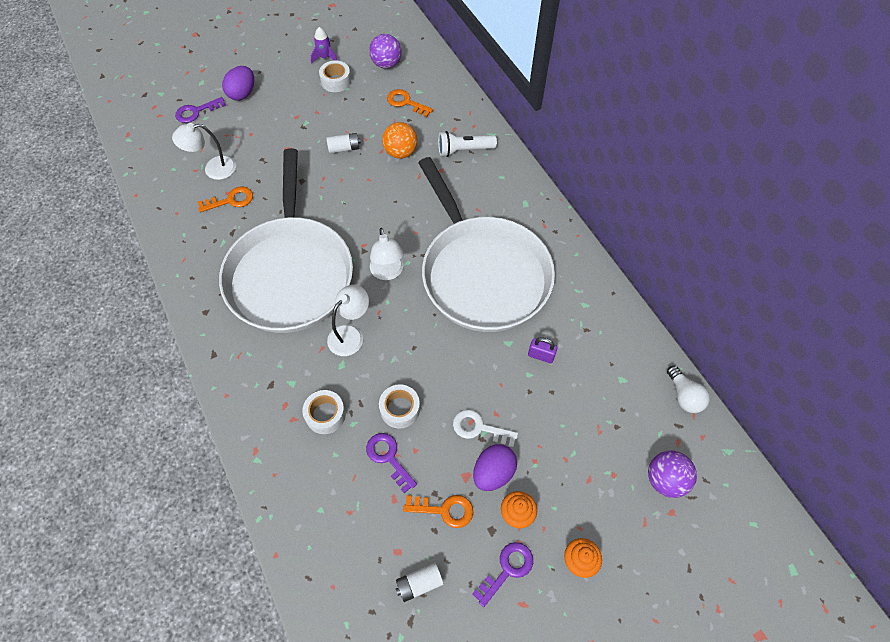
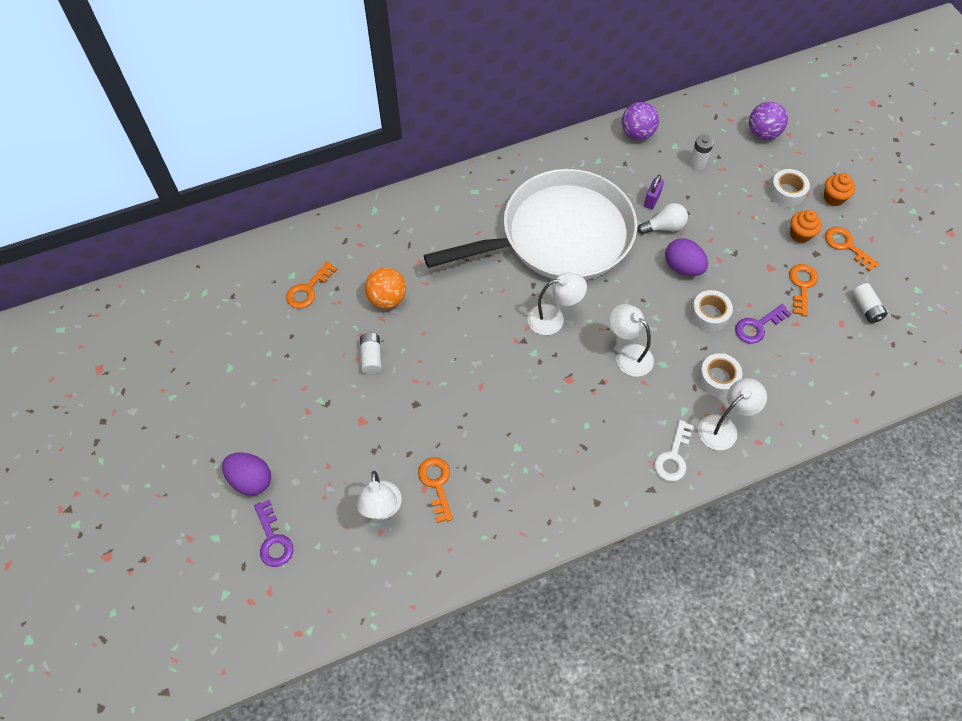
camera: 85 degrees left, 0 degrees up
(272, 418) = (723, 427): none -> white lamp
(290, 274) = (550, 413): white pan -> none
(325, 57) = (205, 378): purple rocket -> none
(336, 81) = (253, 365): white tape -> white tape (786, 192)
(386, 64) = (236, 307): purple ball -> purple ball (637, 134)
(464, 150) = (394, 238): white flashlight -> none
(479, 428) = (725, 254): white key -> white key (673, 456)
(493, 472) = (766, 247): purple egg -> purple egg (682, 267)
(507, 569) = (846, 246): purple key -> orange key
(601, 403) = (697, 163): none -> white battery
(684, 396) = (689, 108): white light bulb -> white light bulb (664, 227)

